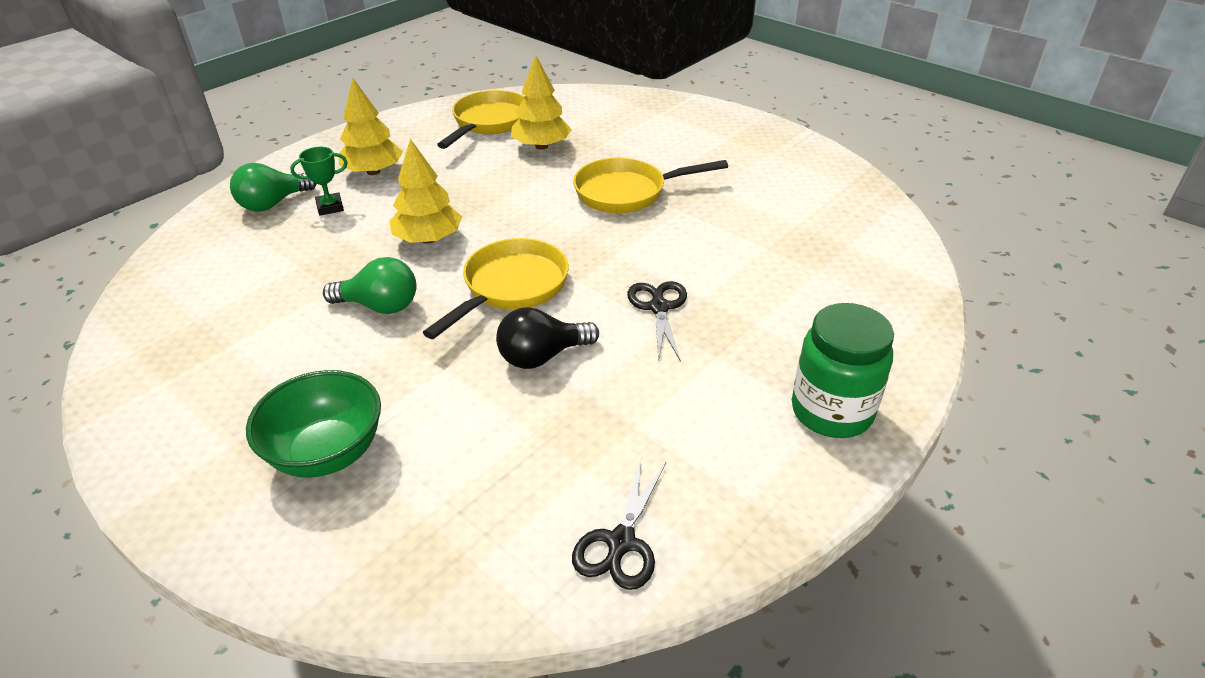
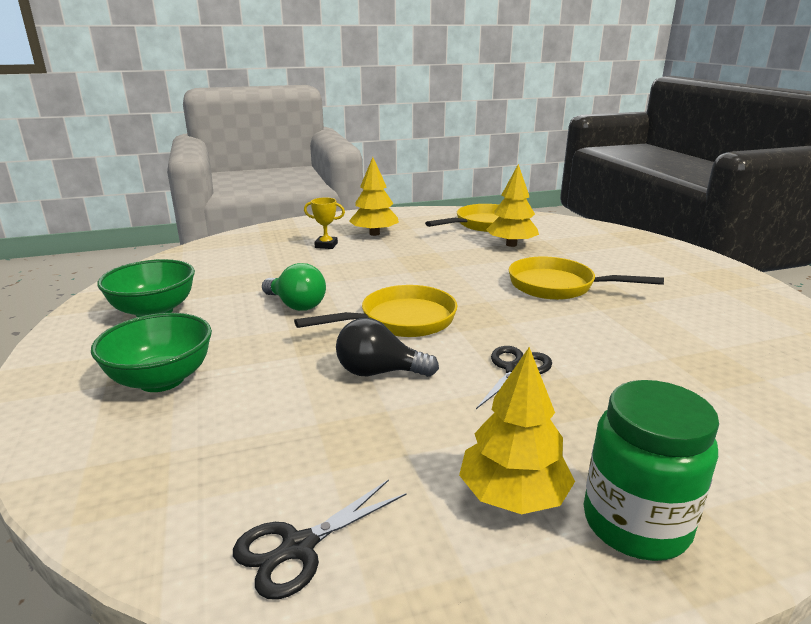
camera: 30 degrees right, 15 degrees down
(213, 375) = (154, 311): none -> green bowl
(273, 203) = (294, 236): green light bulb -> none
(330, 207) = (326, 245): green trophy -> yellow trophy
(428, 239) = (371, 277): yellow tree -> yellow tree (513, 495)

